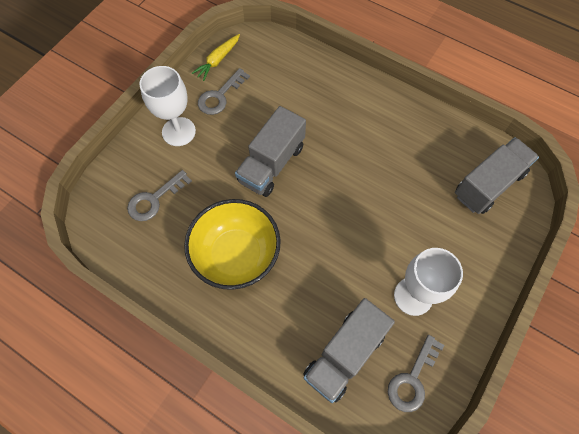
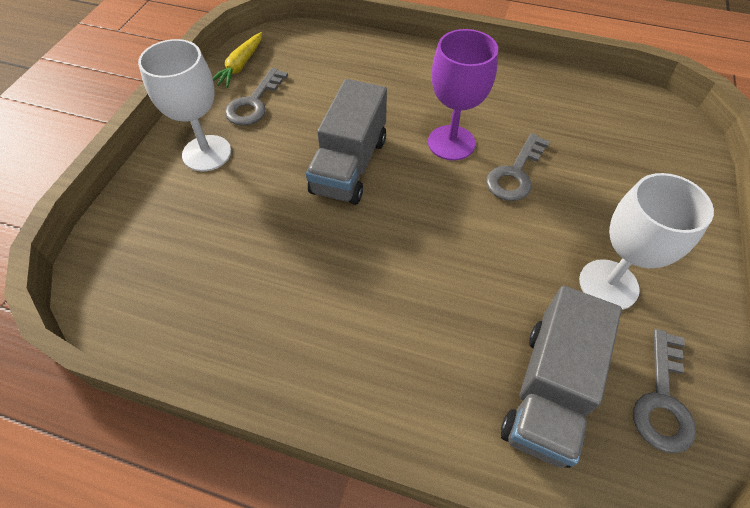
camera: 15 degrees left, 10 degrees down
(154, 199) = (190, 244): grey key -> grey key (515, 173)
(236, 255) = (336, 290): yellow bowl -> none
(348, 162) = (451, 143): none -> purple goblet
(488, 184) = (636, 132): grey truck -> none

